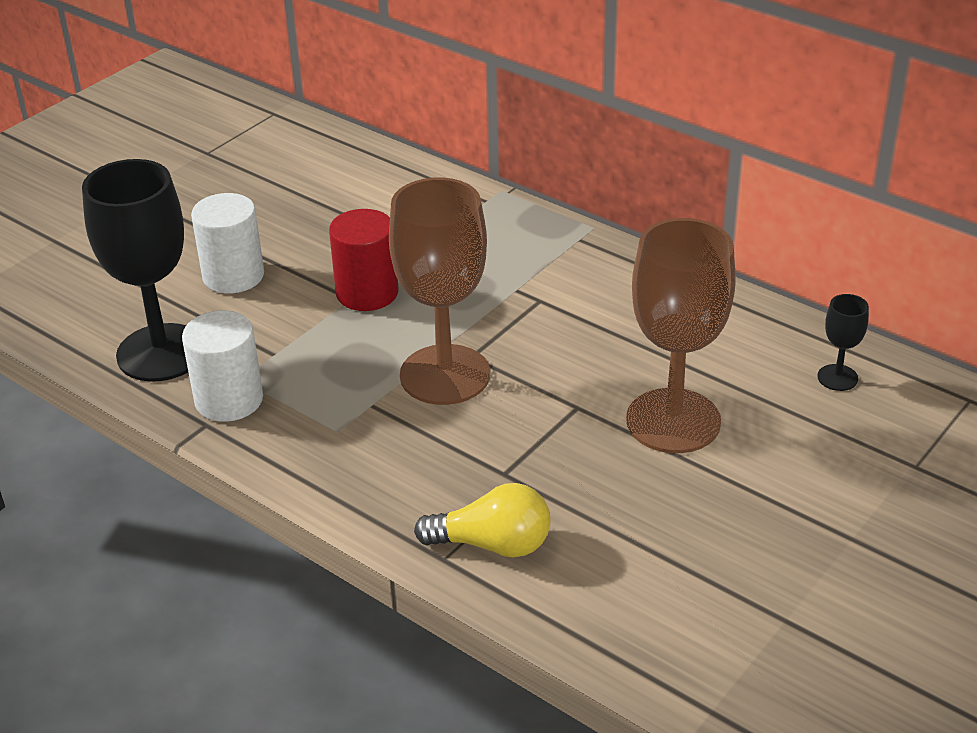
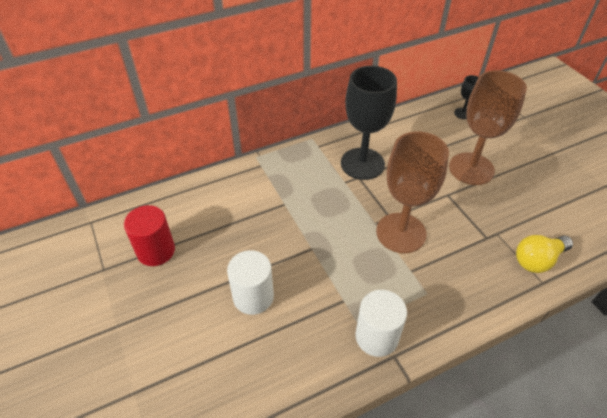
camera: 65 degrees left, 10 degrees up
(161, 353) = (310, 360): black goblet -> black goblet (362, 164)
(367, 293) = (311, 240): red cylinder -> red cylinder (156, 251)
(493, 544) = (537, 260): yellow light bulb -> yellow light bulb turned 150 degrees counterclockwise

